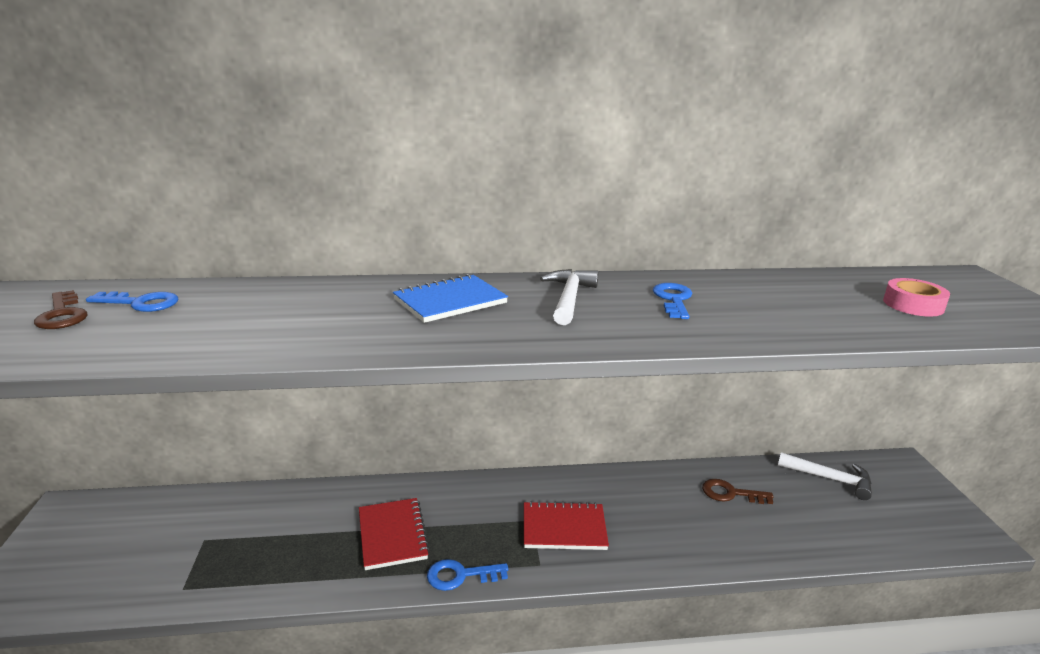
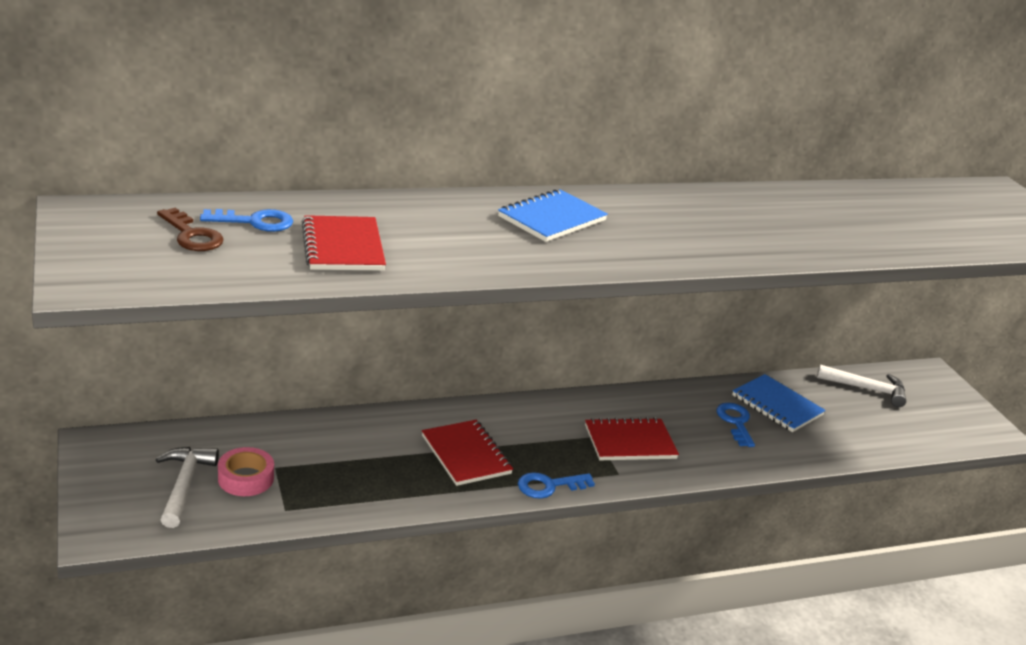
camera: 15 degrees left, 5 degrees up
(202, 326) = (343, 247): none -> red notebook
(569, 298) = (658, 215): white hammer -> white hammer (184, 485)
(673, 299) = (752, 216): blue key -> blue key (735, 422)
(730, 493) = (777, 405): brown key -> blue notebook
(913, 305) = (956, 221): pink tape -> pink tape (246, 478)

